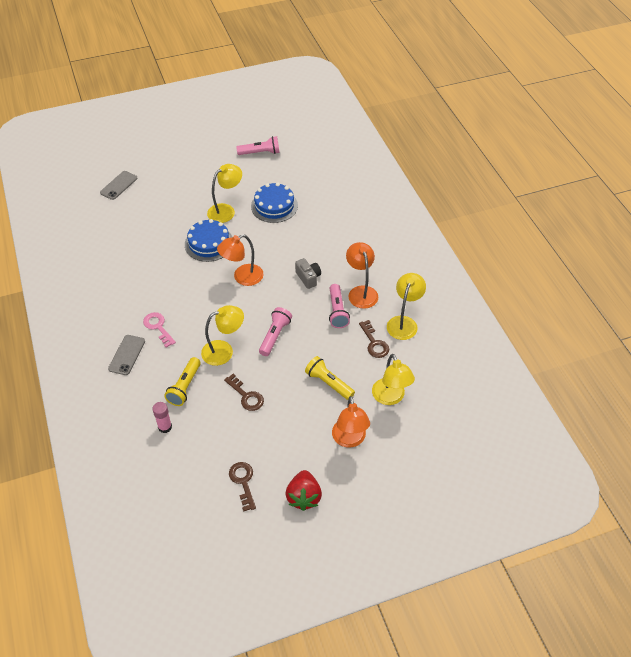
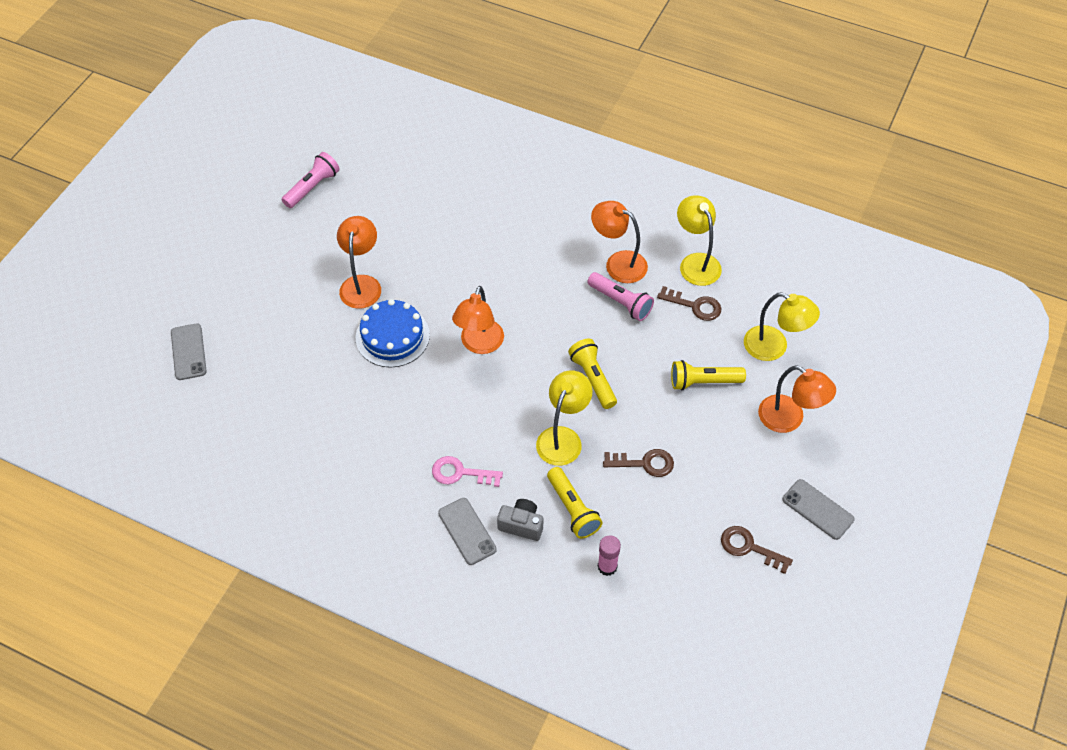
camera: 45 degrees left, 5 degrees up
(226, 210) = (362, 284): yellow lamp -> orange lamp
(274, 206) = (410, 238): blue cake -> none
(275, 336) = (593, 379): pink flashlight -> yellow flashlight
(304, 497) = (817, 509): red strawberry -> grey phone
(308, 278) = (548, 290): grey camera -> grey camera (521, 525)

